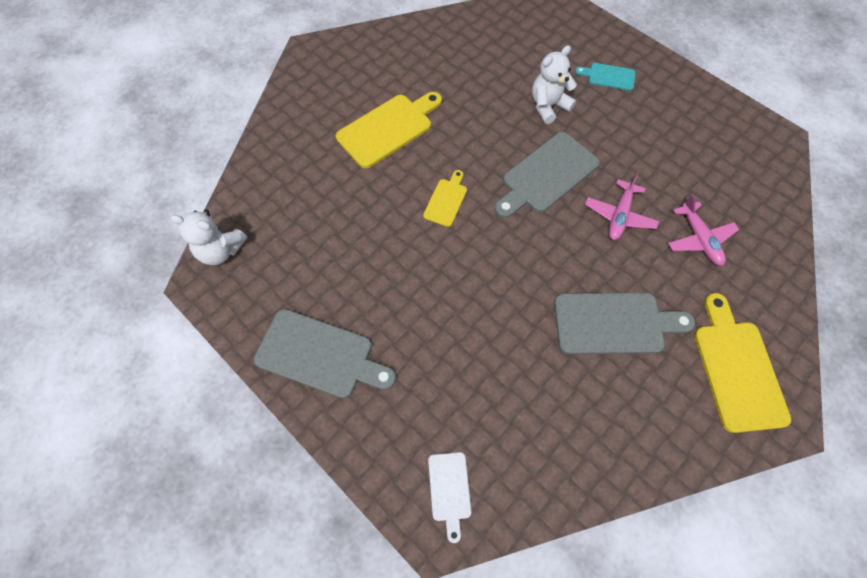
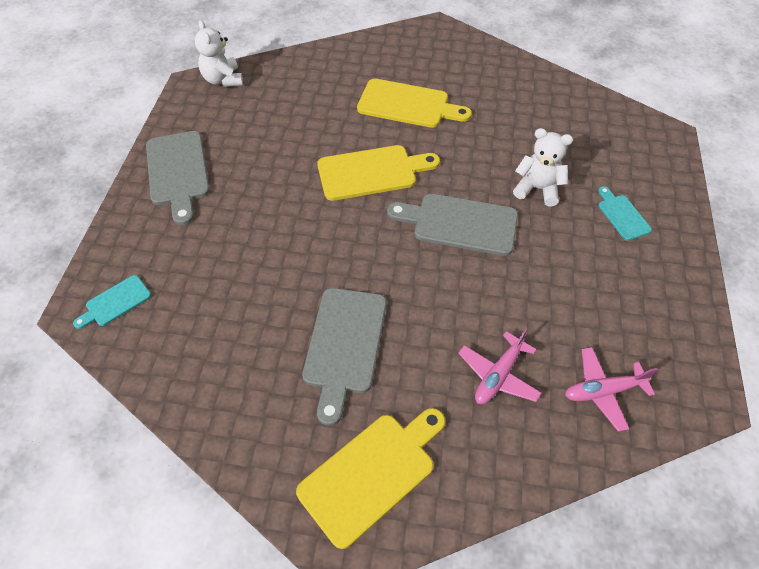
camera: 55 degrees right, 10 degrees down
(446, 200) = (371, 172): yellow cutting board -> yellow cutting board, size x1.86
(449, 490) = (115, 302): white cutting board -> turquoise cutting board
(614, 323) = (345, 345): grey cutting board -> grey cutting board turned 45 degrees clockwise
(619, 215) = (465, 297): pink plane -> pink plane (603, 391)

